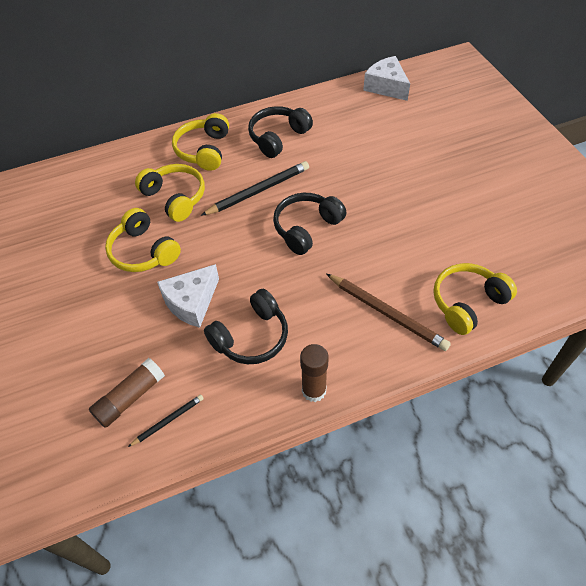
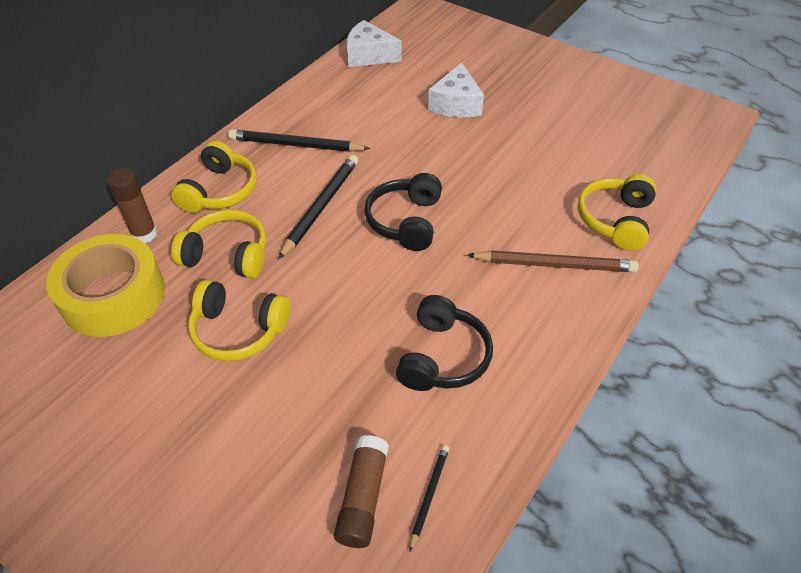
camera: 35 degrees left, 5 degrees down
(93, 193) = (113, 295): none -> yellow tape
(191, 302) = (345, 356): white cheese -> white cheese (456, 104)
(204, 150) = (219, 191): yellow headphones -> yellow headphones turned 135 degrees counterclockwise
(278, 137) = (296, 145): black headphones -> black pencil
(314, 390) = (551, 374): brown glue stick -> brown glue stick (144, 234)

